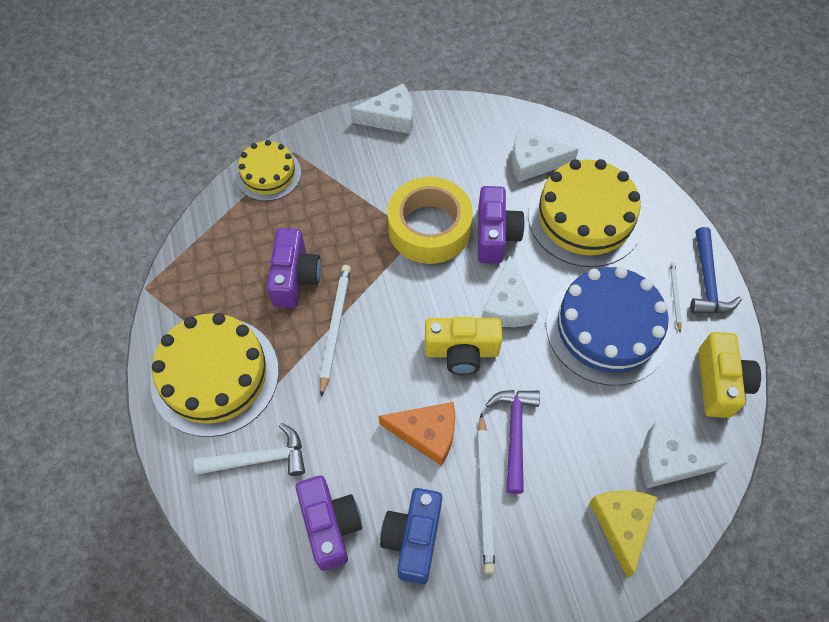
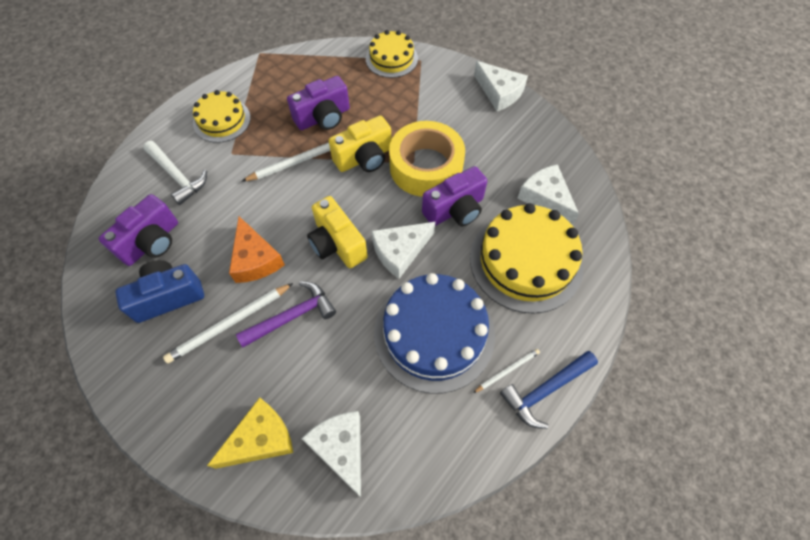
camera: 55 degrees right, 0 degrees up
(215, 375) = (222, 120): yellow cake -> yellow cake, size x0.59
(719, 383) = (448, 454): yellow camera -> yellow camera (364, 158)

